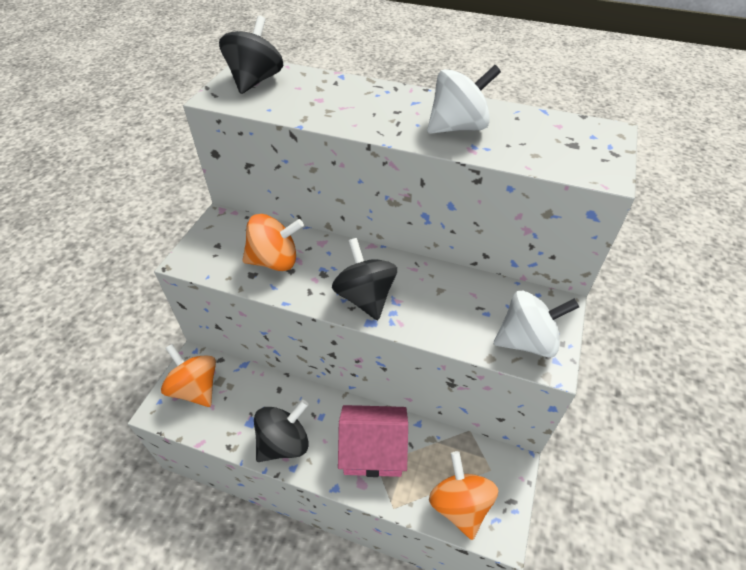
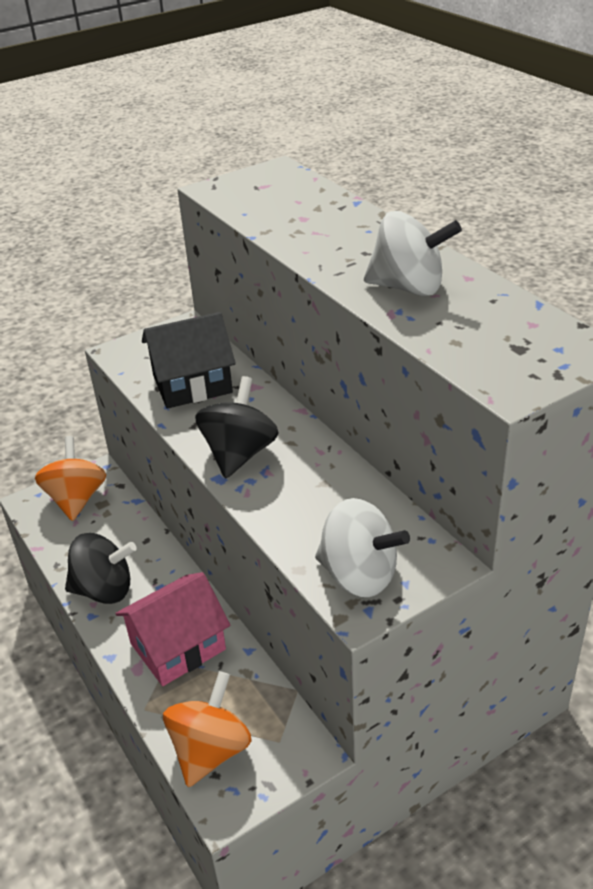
camera: 40 degrees right, 10 degrees down
(255, 80) = (266, 184): black spinning top -> none
(275, 261) = (192, 384): orange spinning top -> black house
(373, 450) = (178, 646): pink house -> pink house turned 75 degrees counterclockwise

